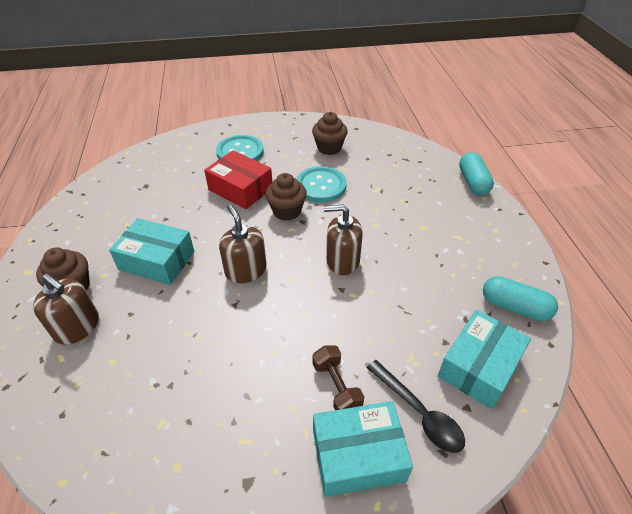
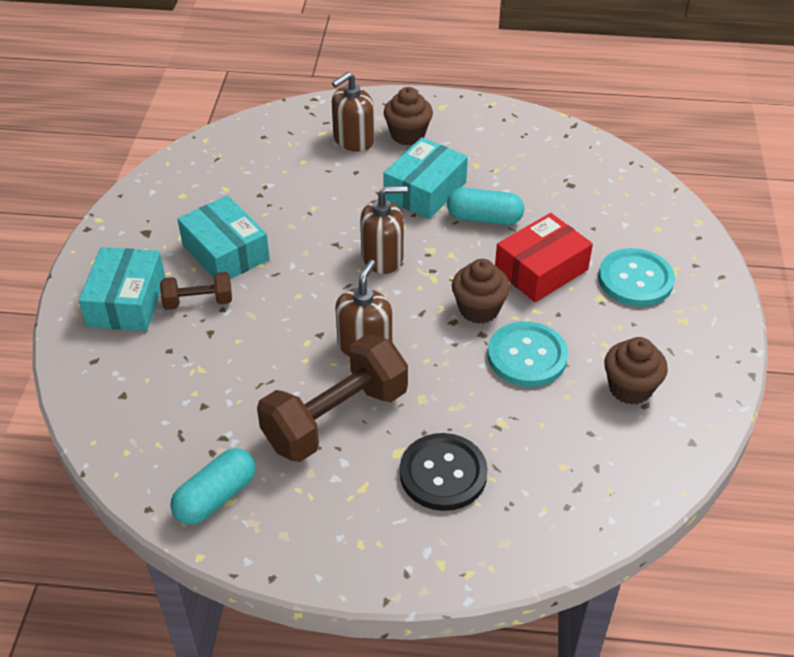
camera: 105 degrees right, 0 degrees up
(414, 261) = (336, 418): none -> brown dumbbell
(419, 413) = (138, 355): black spoon -> none
(427, 206) = (443, 473): none -> black button
(473, 182) = (486, 564): turquoise capsule -> turquoise capsule (484, 218)
(479, 366) = (158, 424): turquoise box -> turquoise box (225, 252)

